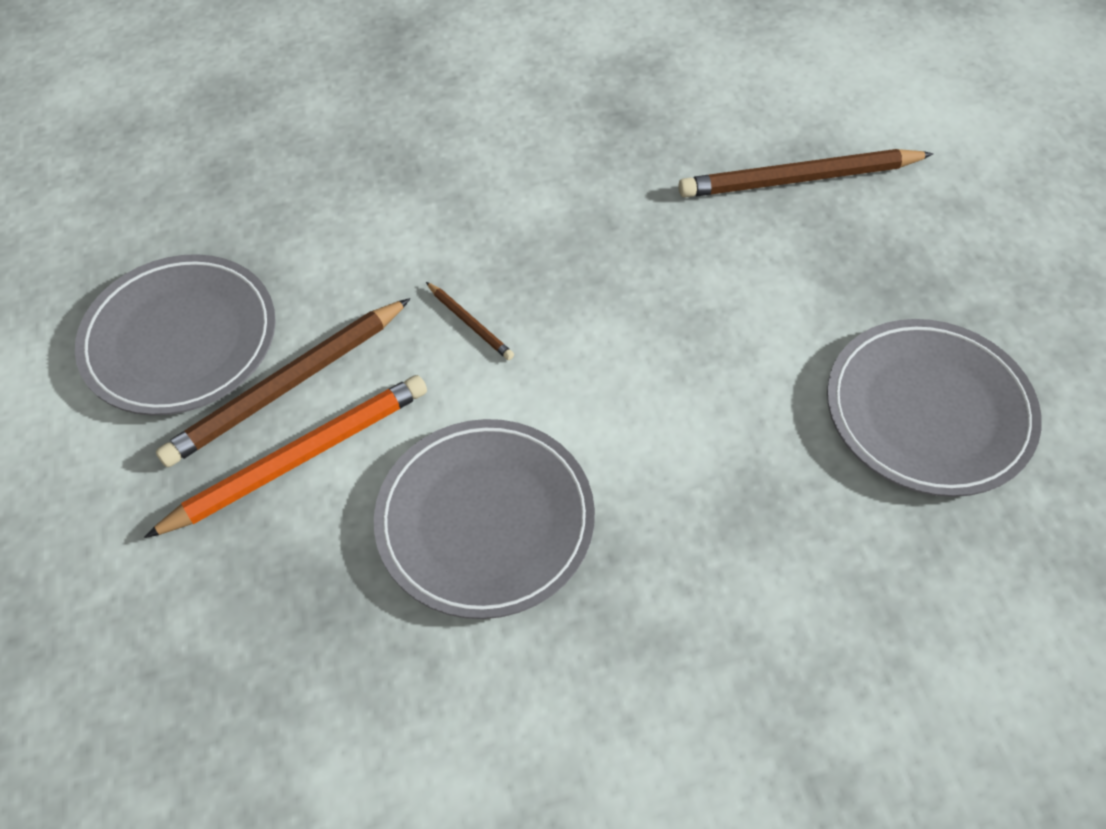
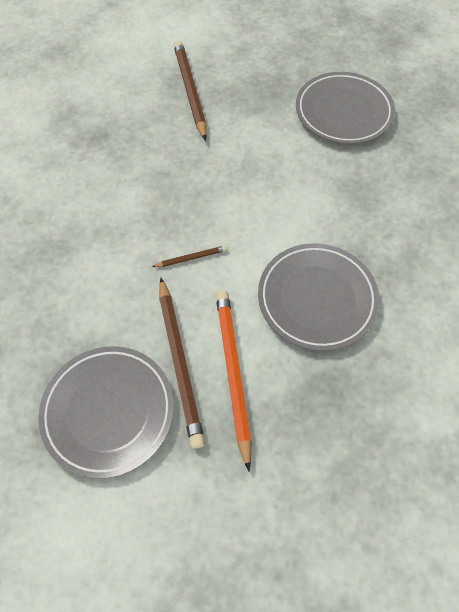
camera: 65 degrees left, 5 degrees up
(799, 179) = (190, 91): brown pencil -> brown pencil turned 150 degrees clockwise

